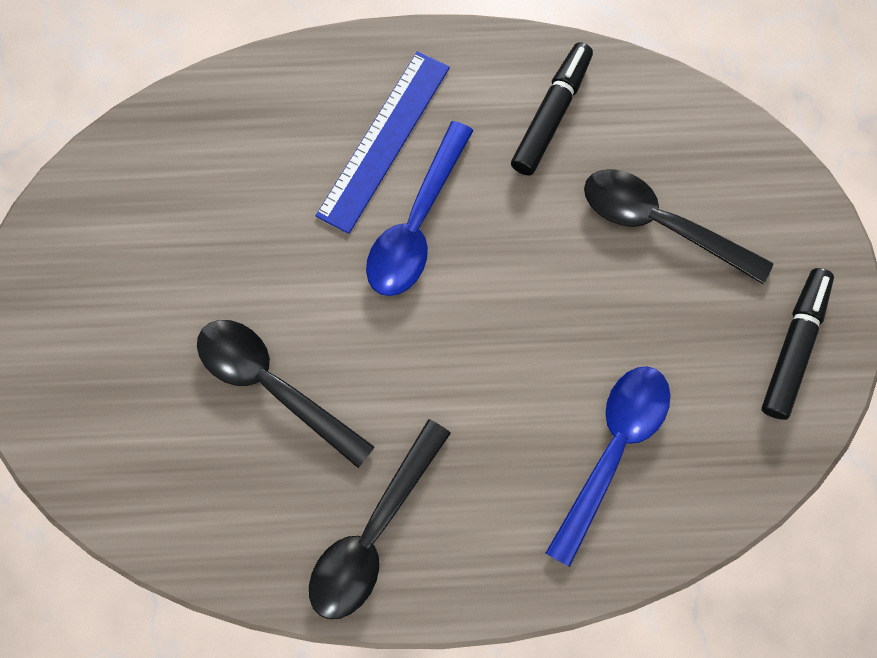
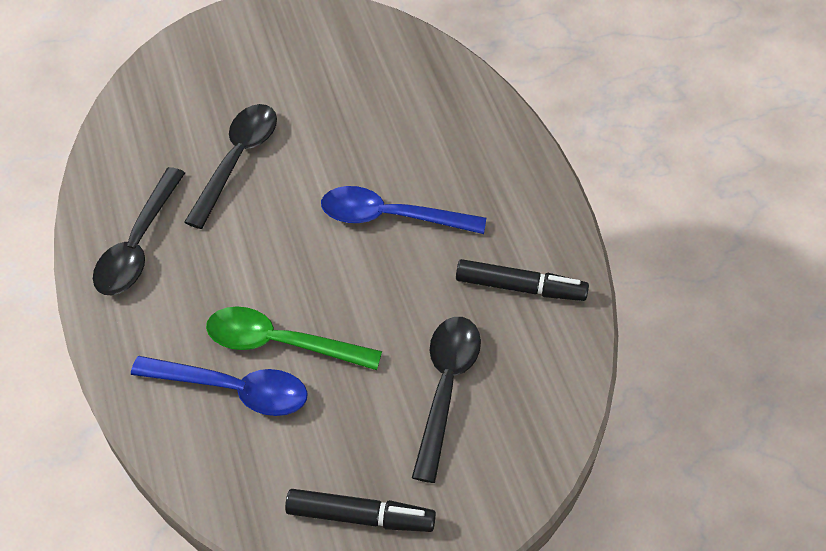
camera: 75 degrees right, 20 degrees down
(373, 532) = (138, 245): black spoon -> black spoon turned 90 degrees counterclockwise
(383, 140) = (455, 180): blue ruler -> none
(562, 385) = (281, 343): none -> green spoon

